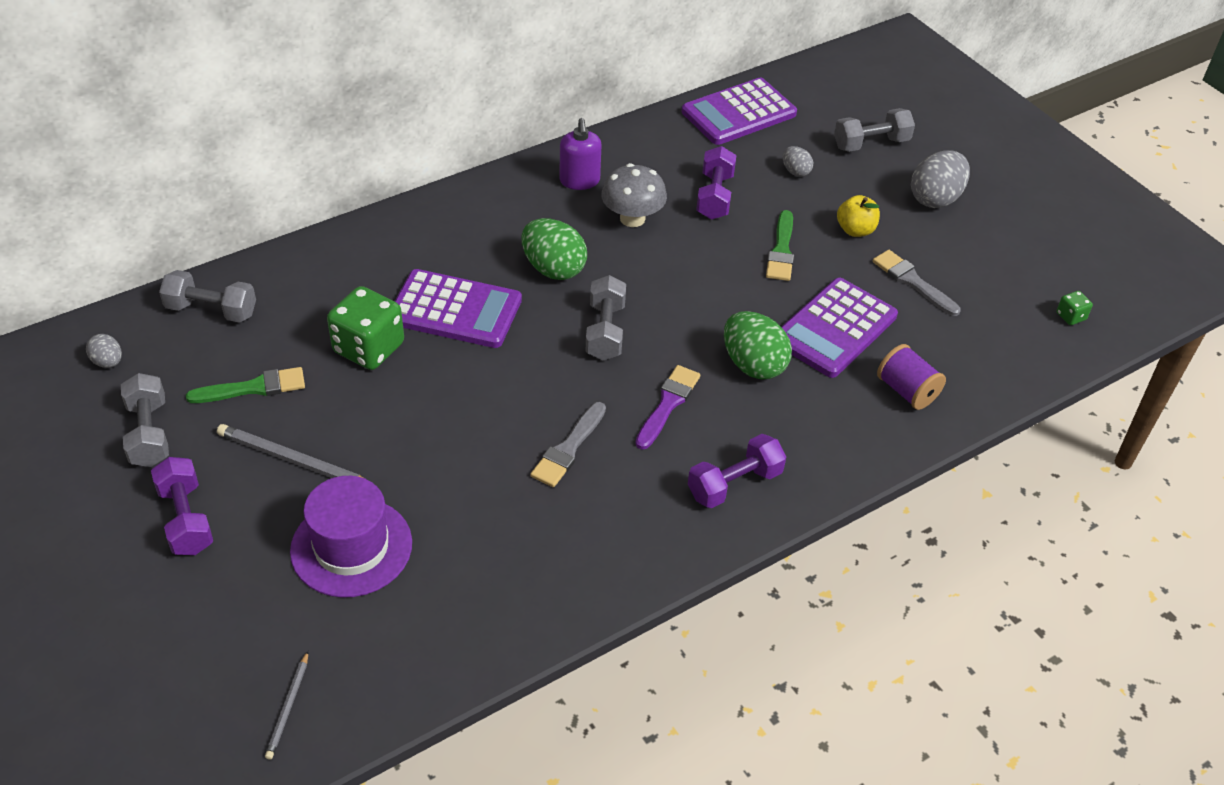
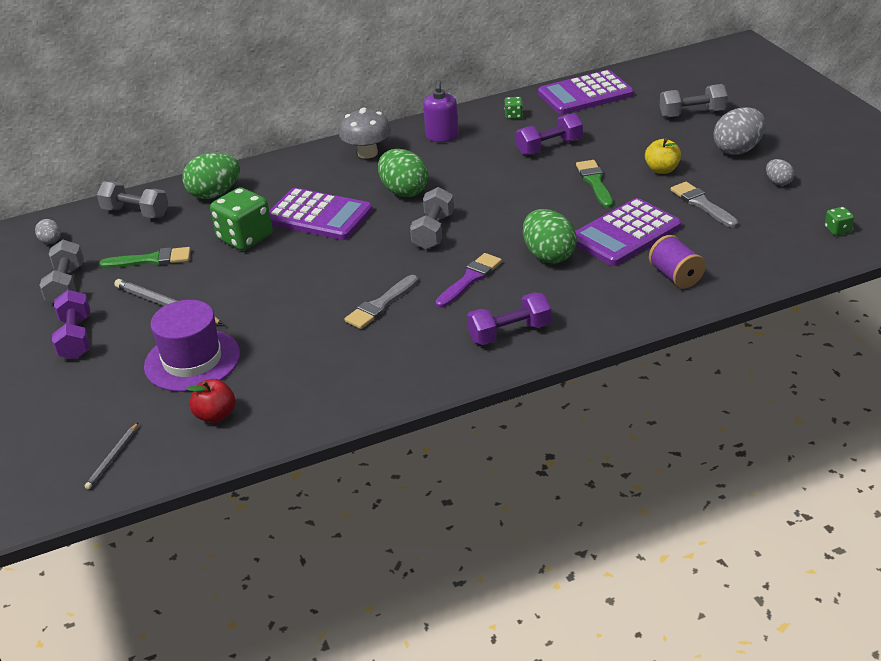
camera: 15 degrees right, 10 degrees down
(310, 277) = (214, 194): none -> green egg
(404, 631) = (215, 415): none -> red apple
(632, 218) = (477, 160): grey mushroom -> grey mushroom (367, 153)
(660, 147) = (513, 116): none -> green dice
(714, 196) = (549, 147): purple dumbbell -> purple dumbbell turned 45 degrees clockwise
(781, 250) = (595, 182): green brush -> green brush turned 150 degrees clockwise
(795, 171) = (622, 131): grey egg -> grey egg (778, 182)

